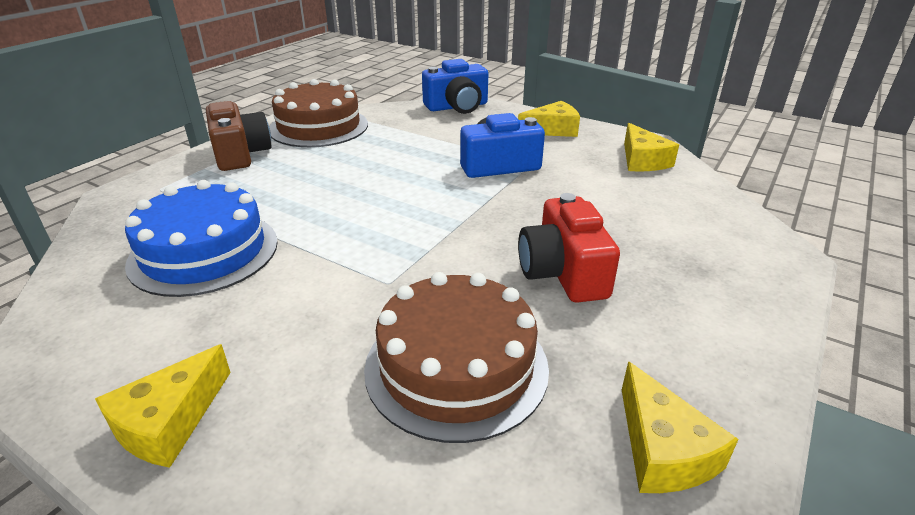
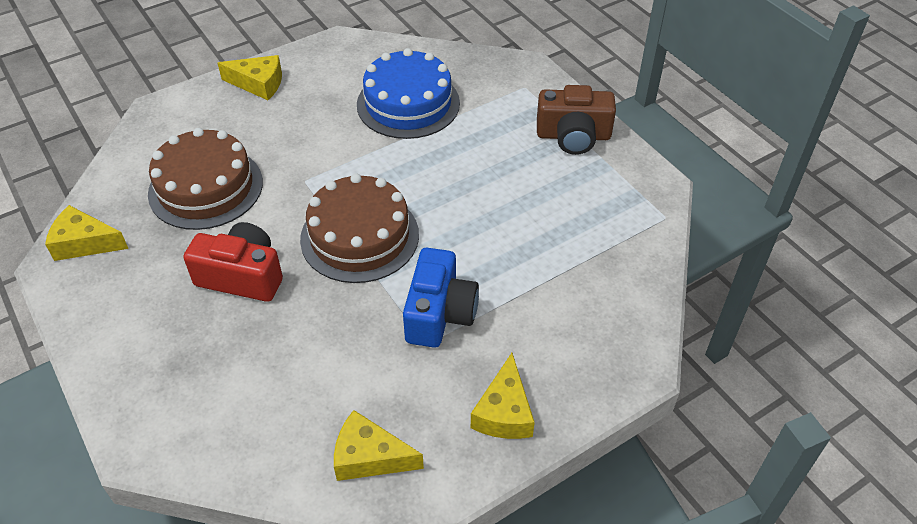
camera: 115 degrees right, 15 degrees up
(169, 422) = (258, 84): yellow cheese -> yellow cheese turned 135 degrees clockwise
(319, 127) = (619, 199): brown cake -> brown cake (360, 236)
(457, 107) = (632, 343): blue camera -> none

